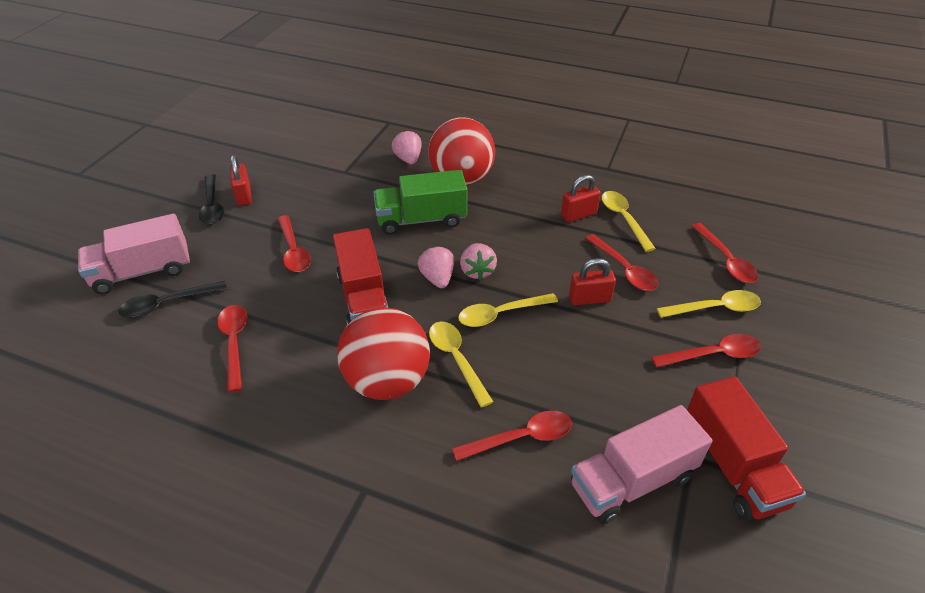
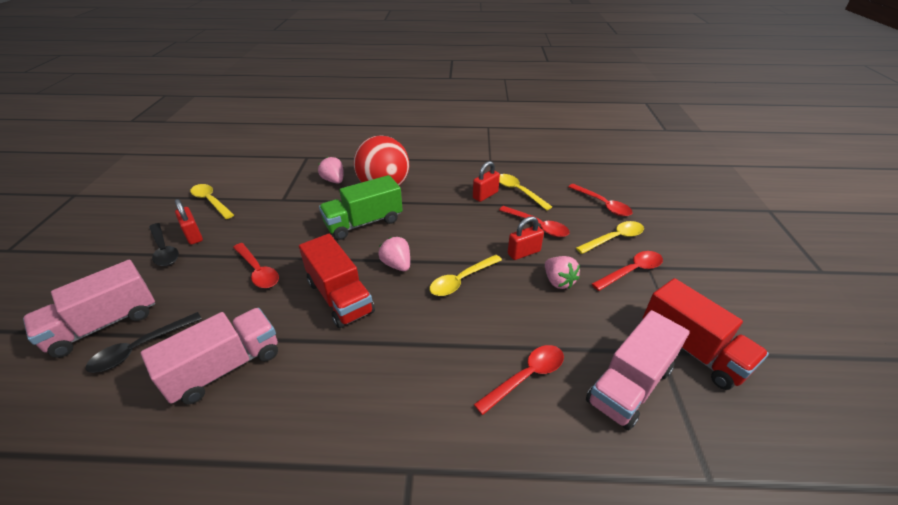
camera: 20 degrees left, 5 degrees down
(234, 343) = (225, 367): red spoon -> pink truck
(387, 381) = (389, 361): red ball -> none
(456, 359) = (442, 326): yellow spoon -> yellow spoon (211, 201)
(477, 271) = (427, 252): pink strawberry -> pink strawberry (558, 281)

